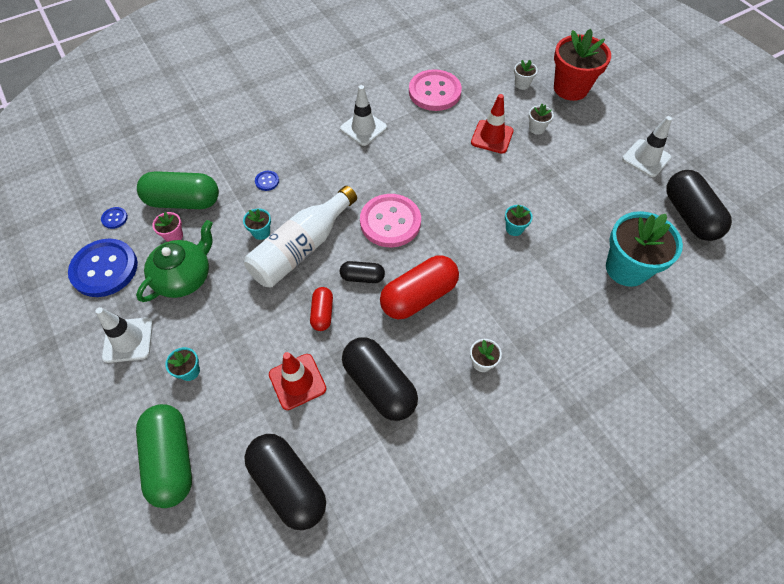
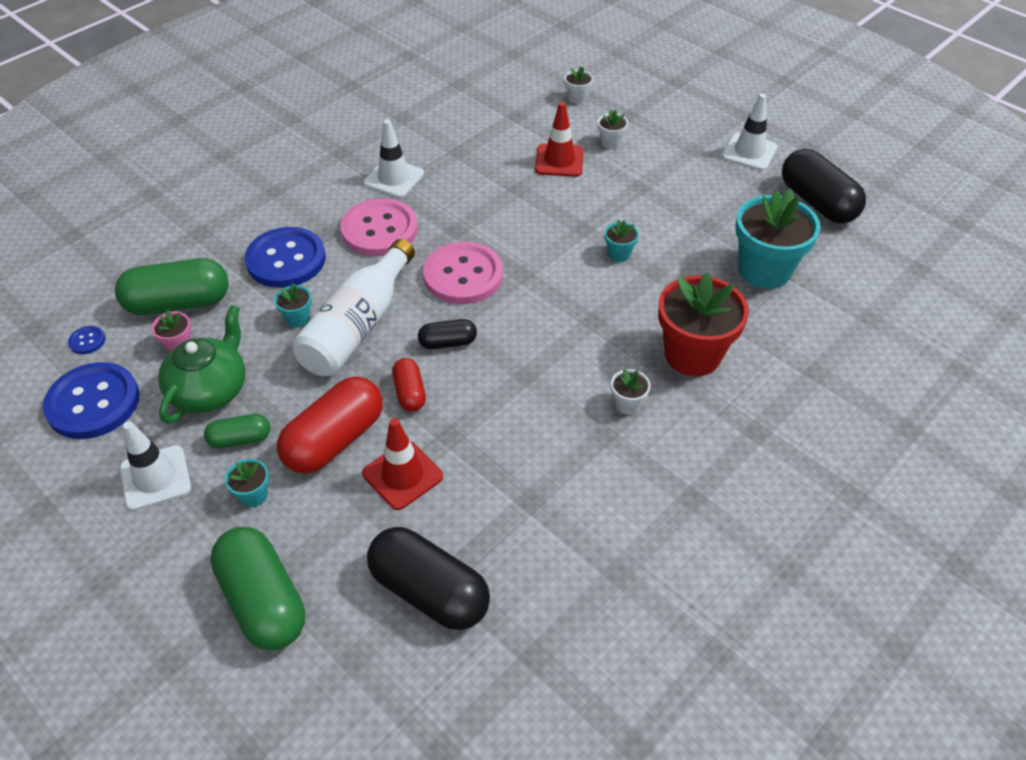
camera: 15 degrees left, 10 degrees down
(193, 323) = (240, 439): none -> green capsule
(267, 181) = (286, 260): blue button -> blue button, size x2.44
(379, 385) = (509, 456): black capsule -> none
(418, 296) = (526, 349): red capsule -> red capsule (334, 440)
(434, 92) = (472, 124): pink button -> pink button (379, 230)
(570, 88) = (637, 93): red flower pot -> red flower pot (692, 355)

